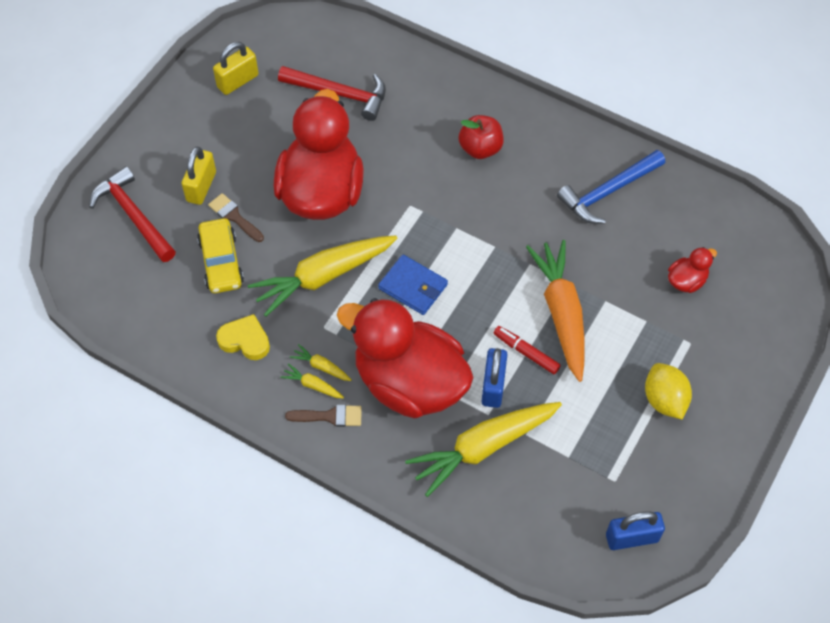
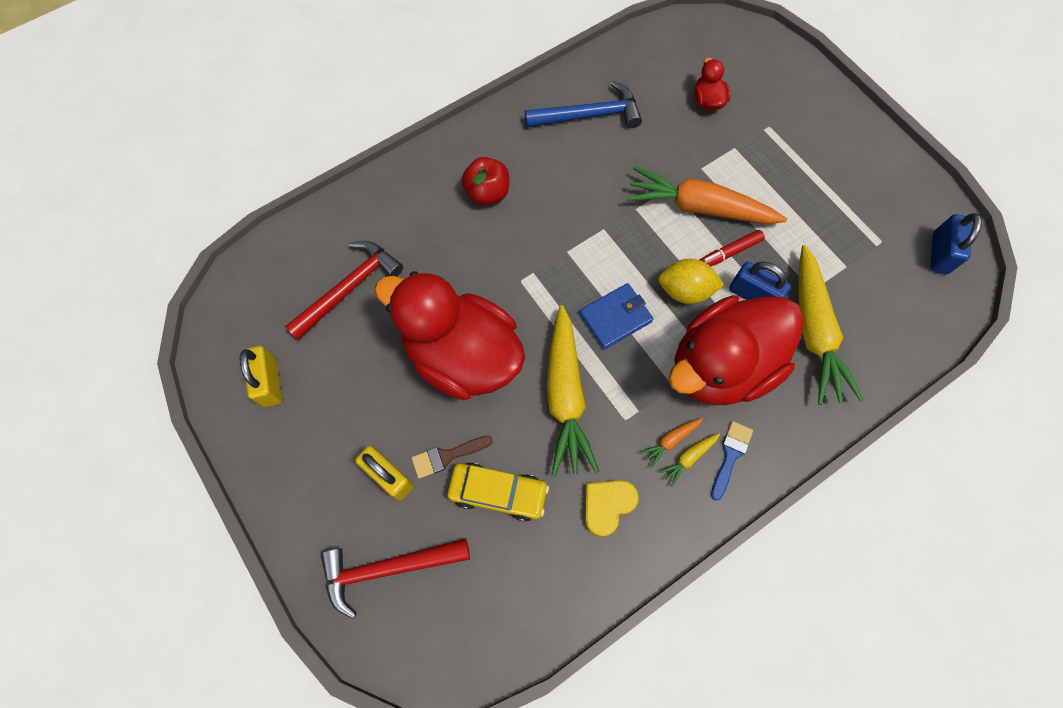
camera: 65 degrees left, 10 degrees up
(321, 367) = (670, 440): yellow carrot -> orange carrot
(330, 416) = (730, 455): brown brush -> blue brush
(608, 192) = (589, 115): blue hammer -> blue hammer turned 90 degrees counterclockwise
(664, 400) = (817, 170): yellow lemon -> yellow lemon (685, 291)

